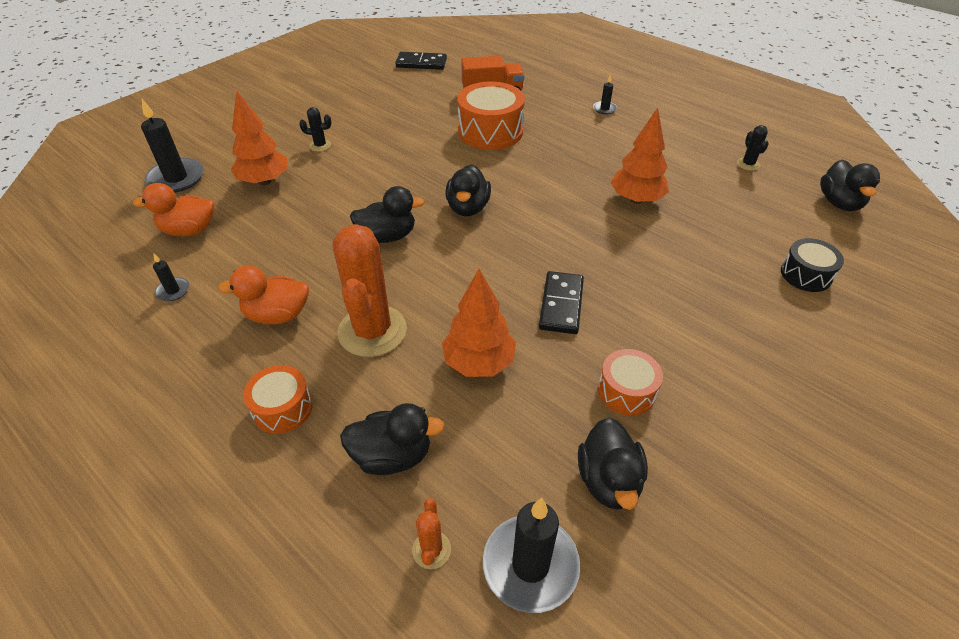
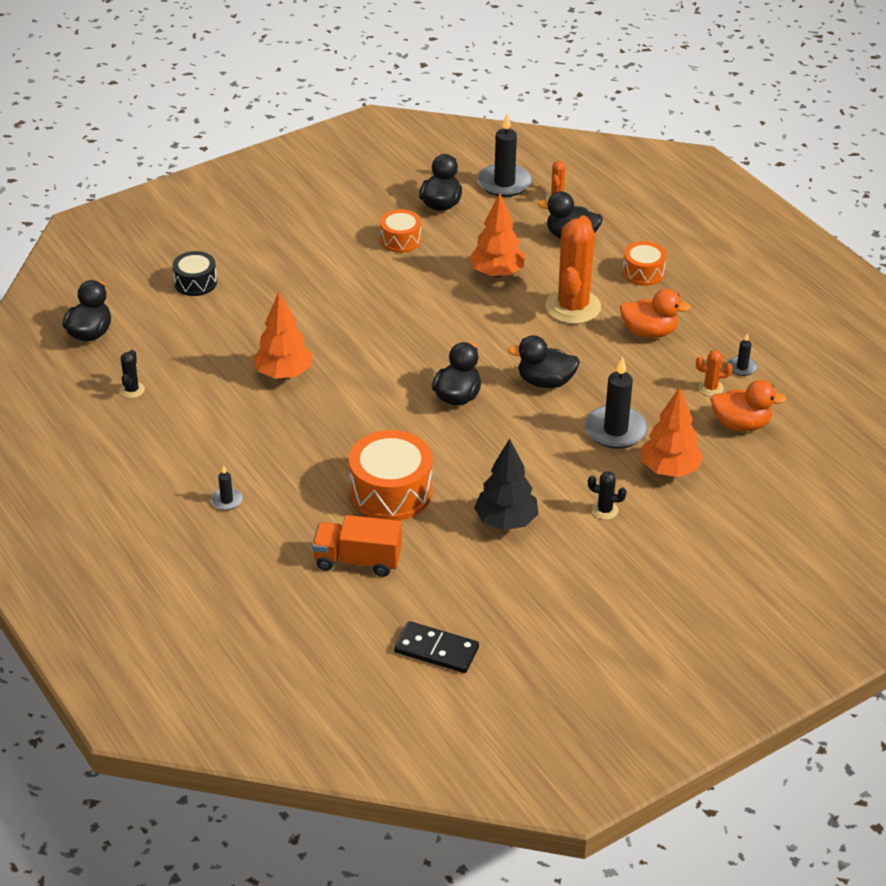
camera: 165 degrees left, 5 degrees down
(176, 178) = (771, 493): black candle -> black candle (615, 430)
(214, 261) = (710, 388): none -> orange cactus
(396, 127) = (506, 521): none -> black tree
(561, 305) = (414, 298): black domino -> none

